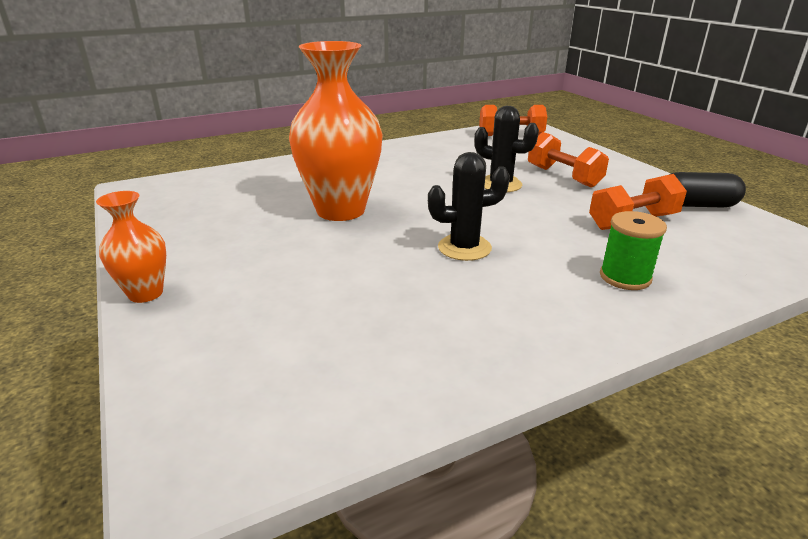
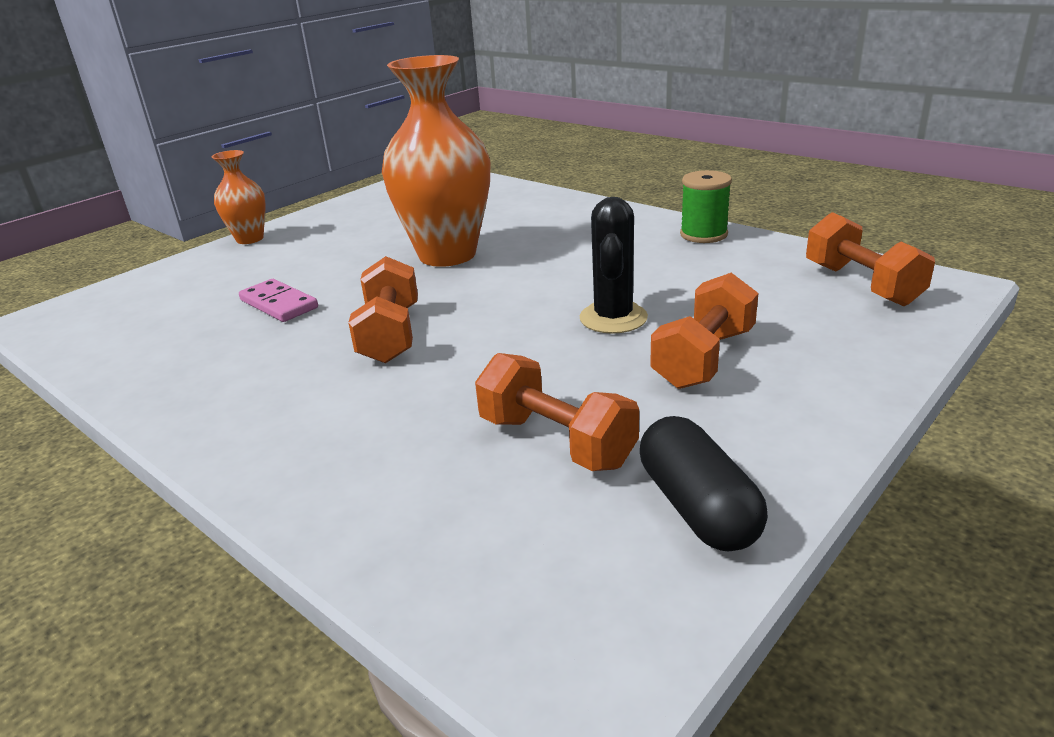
camera: 70 degrees right, 0 degrees up
(354, 288) = (278, 304): none -> pink domino
(464, 248) = (390, 334): black cactus -> orange dumbbell
(625, 277) = (356, 451): green spool -> green spool (703, 234)

